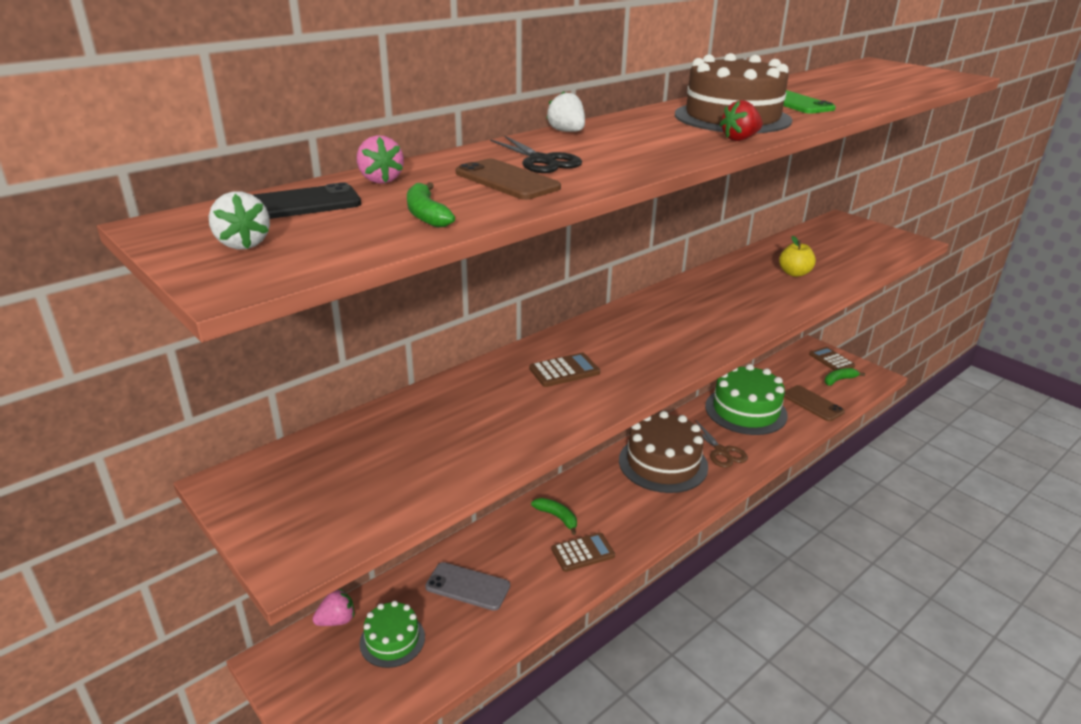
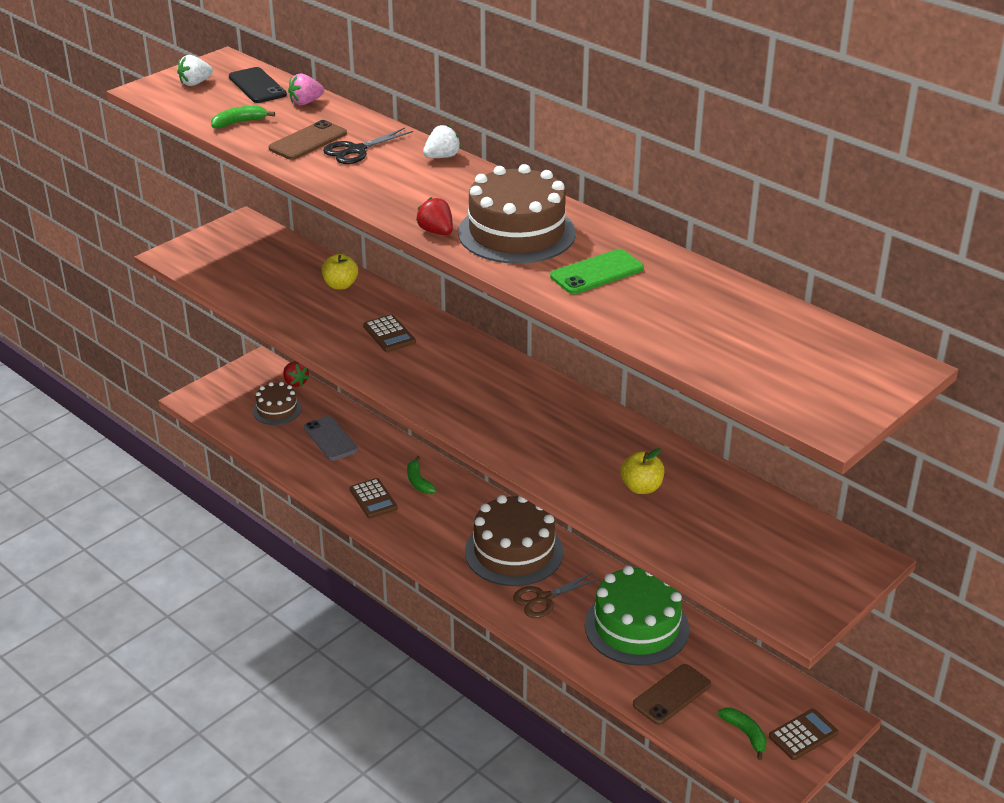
camera: 85 degrees right, 5 degrees up
(337, 620) = (295, 382): pink strawberry -> red strawberry
(392, 640) = (277, 410): green cake -> brown cake
(447, 400) = (340, 285): none -> yellow apple
(468, 586) = (330, 439): grey phone -> grey phone turned 45 degrees counterclockwise
(557, 517) = (418, 482): green banana -> green banana turned 120 degrees clockwise

